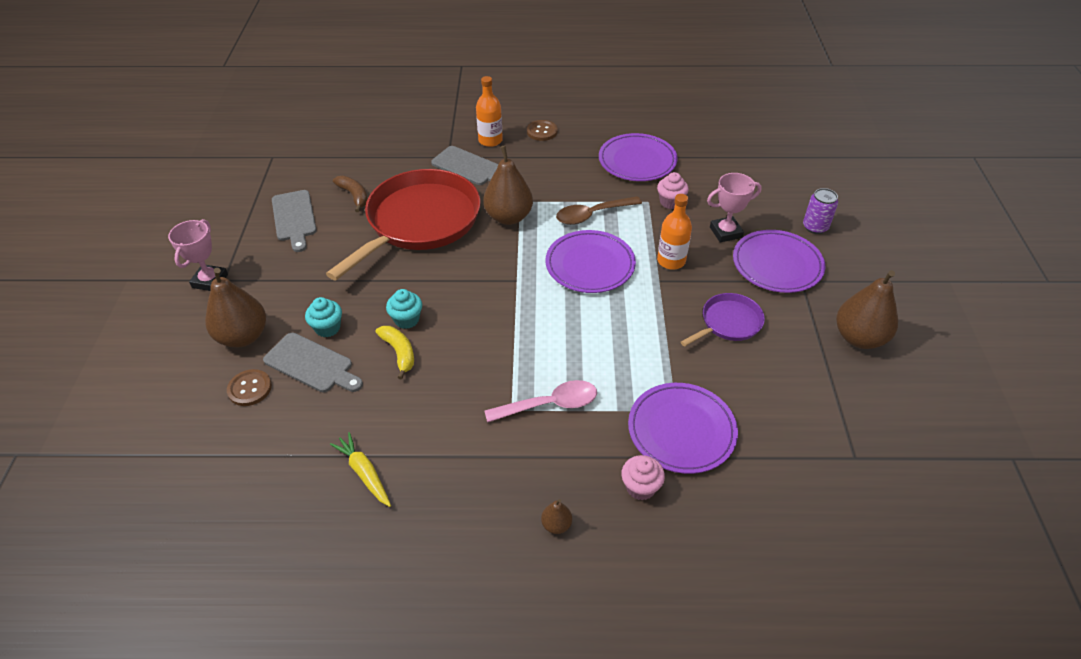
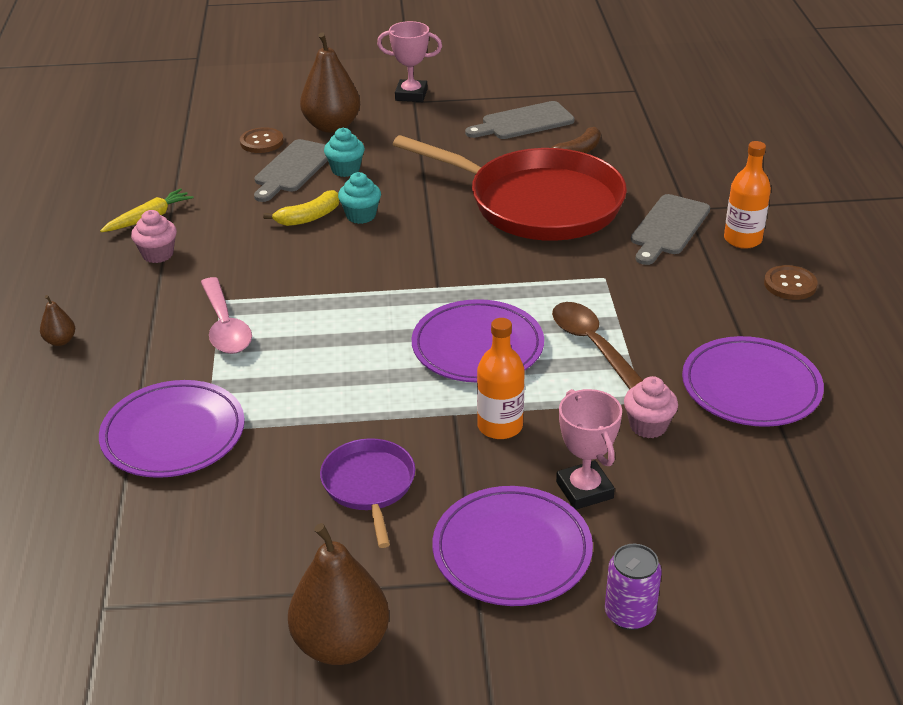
camera: 85 degrees right, 10 degrees down
(509, 217) = (565, 270): brown pear -> none
(640, 487) = (95, 400): pink cupcake -> pink cupcake (158, 254)
(728, 323) = (369, 485): purple pan -> purple pan turned 150 degrees counterclockwise

